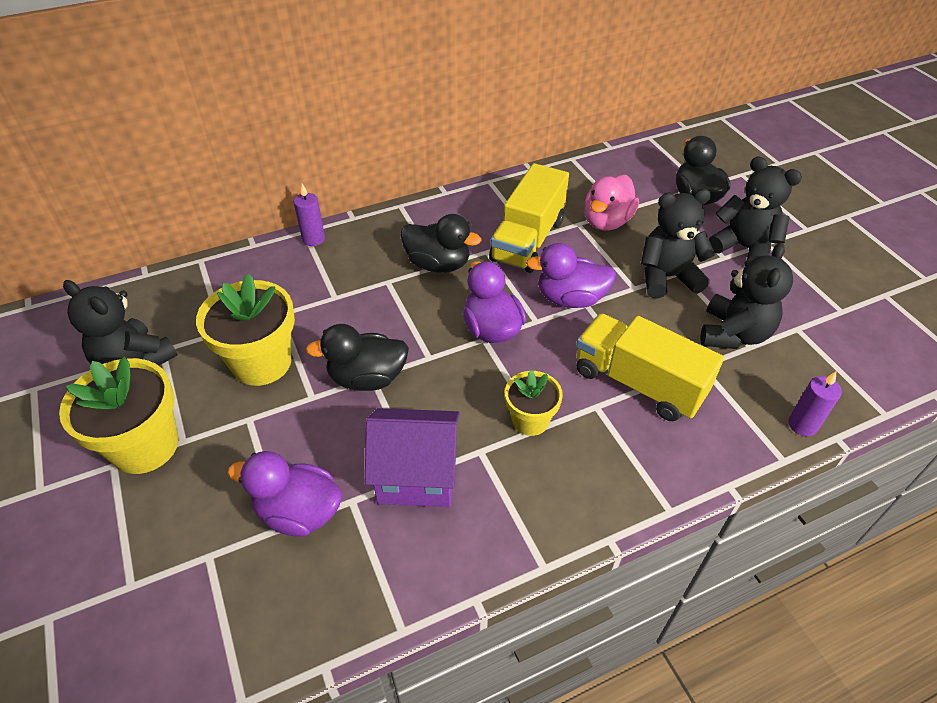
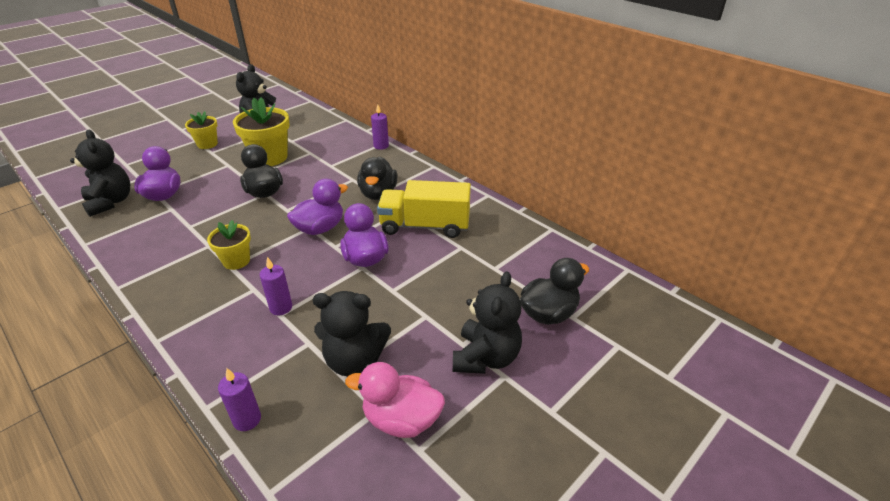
camera: 70 degrees right, 10 degrees down
(145, 446) = (207, 144): yellow flower pot -> yellow flower pot, size x0.59
(417, 476) = (188, 226): purple house -> none
(606, 221) = (473, 262): pink duck -> pink duck (401, 420)
(638, 383) = (281, 307): yellow truck -> purple candle
(667, 277) = (414, 308): black teddy bear -> black teddy bear (110, 202)

